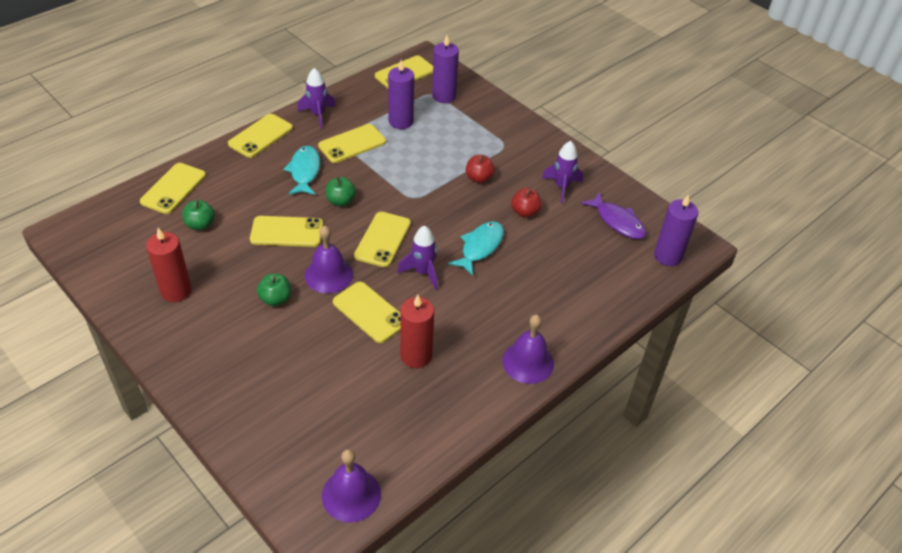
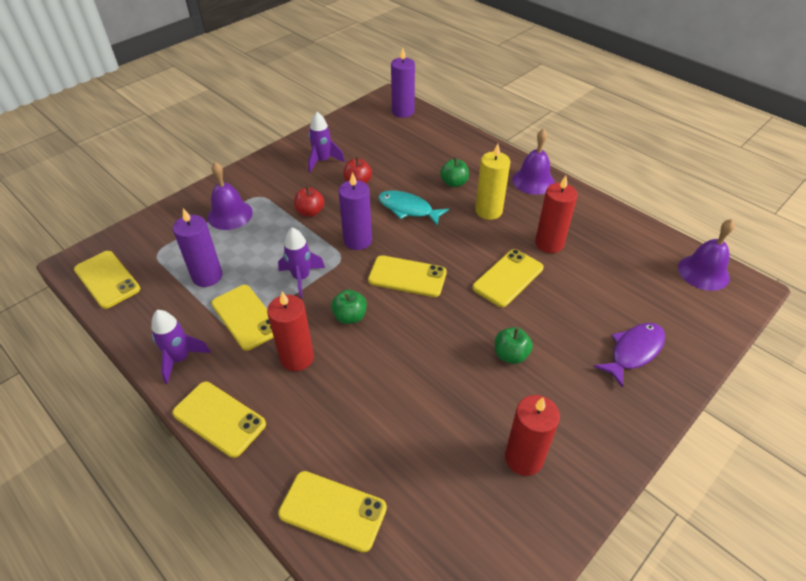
camera: 90 degrees left, 0 degrees up
(200, 225) = (404, 457): green apple -> green apple (454, 183)
(287, 232) = (406, 360): yellow phone -> none
(304, 171) = (297, 358): turquoise fish -> red candle
(328, 275) = (465, 314): purple bell -> purple bell (230, 215)
(423, 272) = (448, 245): purple rocket -> purple rocket (301, 278)
(444, 96) = (164, 243): purple candle -> purple candle (358, 240)
(473, 312) = (488, 211): none -> yellow candle
(617, 221) = (366, 133): purple fish -> purple fish (633, 351)

